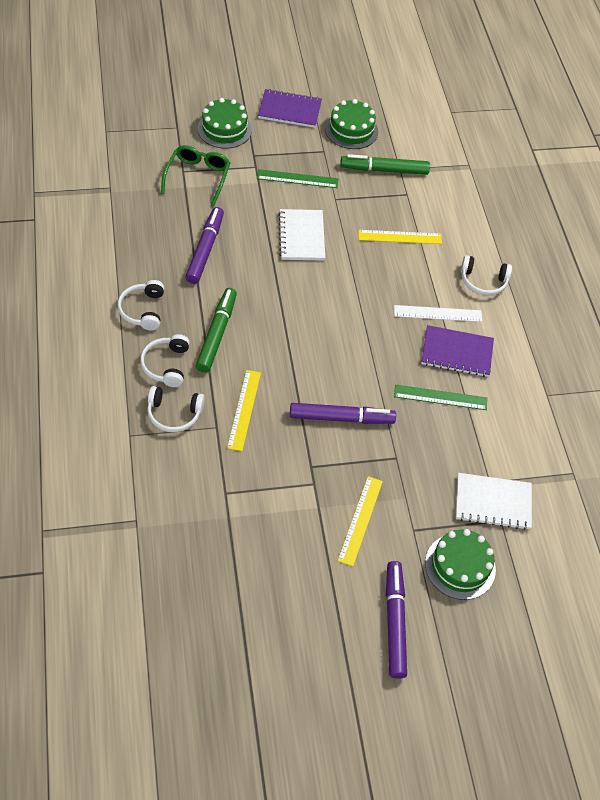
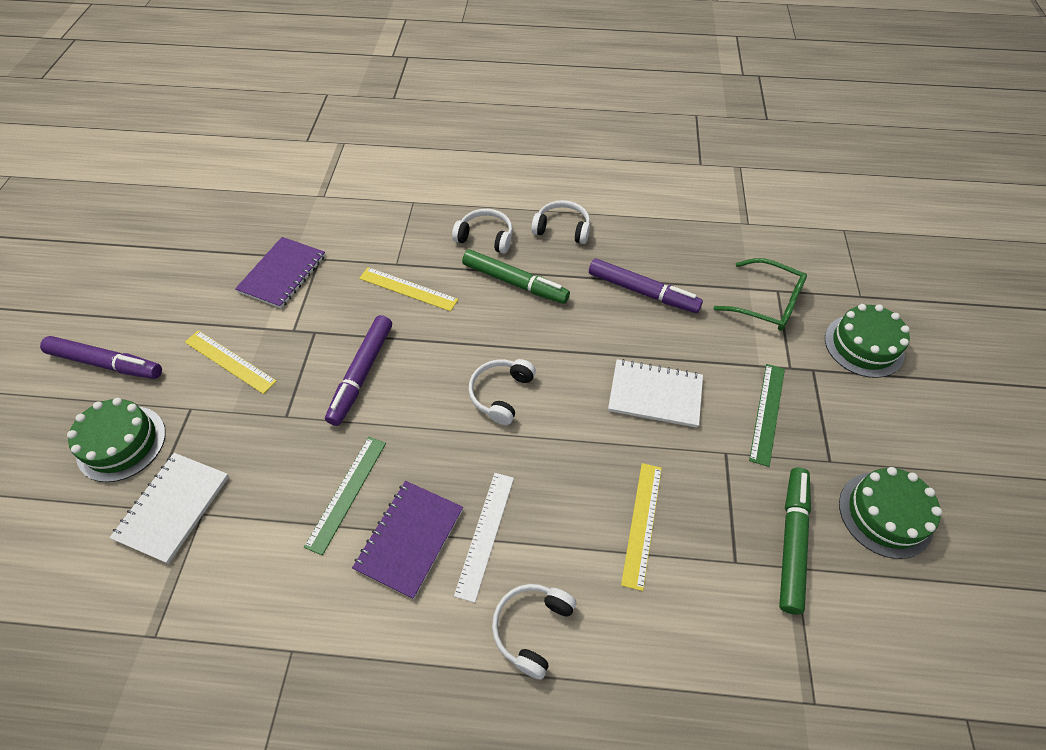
camera: 110 degrees right, 0 degrees up
(174, 414) = (424, 235): white headphones -> white headphones (501, 394)
(289, 110) = (919, 434): purple notebook -> purple notebook (283, 274)

